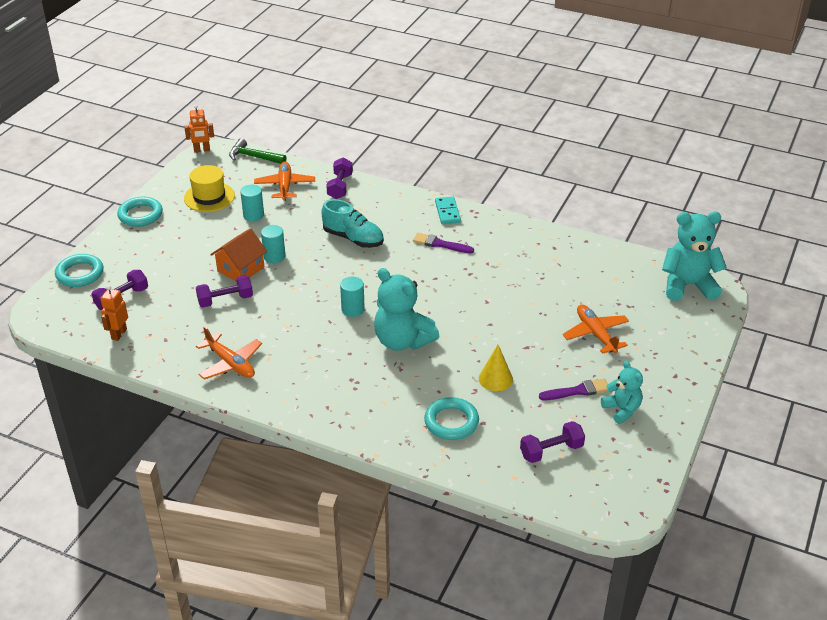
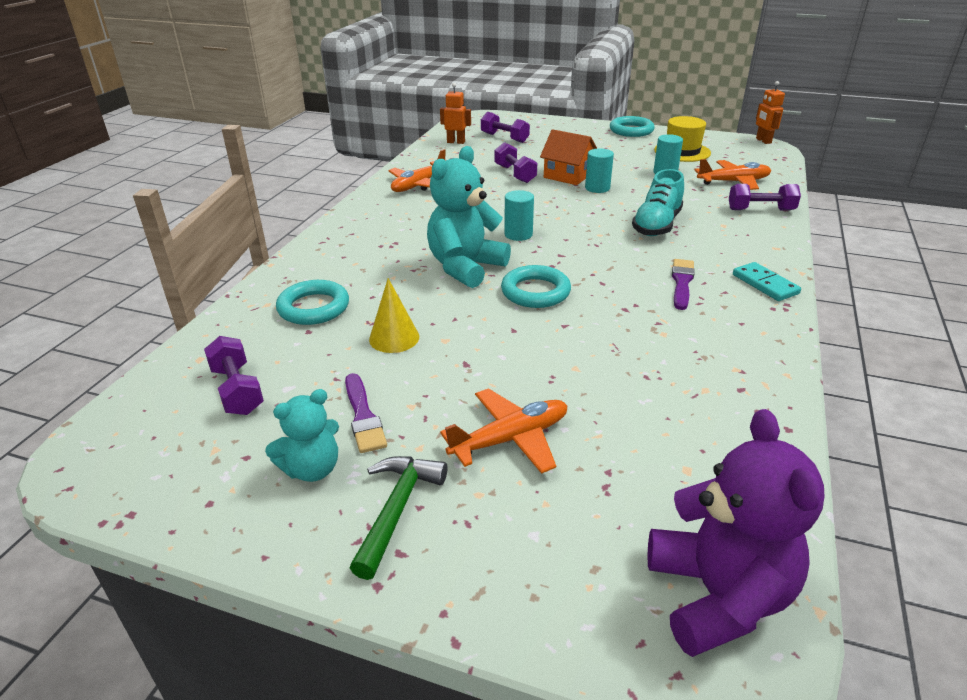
camera: 85 degrees right, 5 degrees down
(80, 274) = (533, 121): turquoise ring -> turquoise ring (535, 292)
(253, 157) = (776, 163): green hammer -> green hammer (397, 509)
(447, 212) = (765, 284): turquoise domino -> turquoise domino turned 75 degrees clockwise
(688, 285) = (717, 596): turquoise teddy bear -> purple teddy bear

